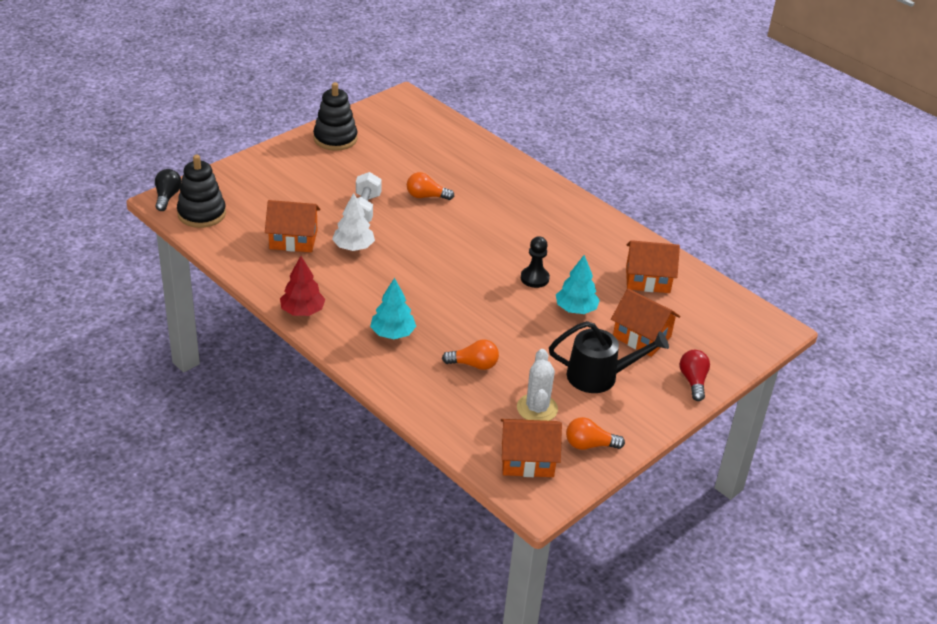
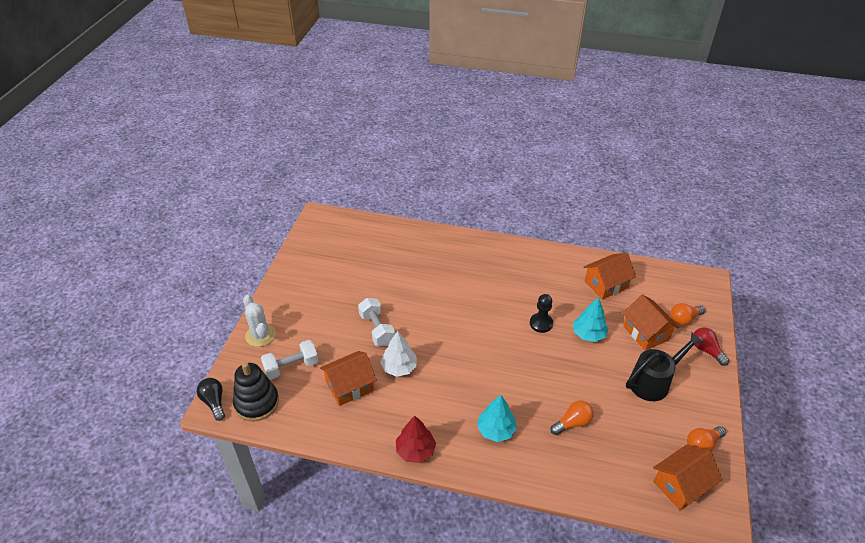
camera: 30 degrees left, 5 degrees up
(257, 202) = (291, 367): none -> white dumbbell
(335, 139) = (300, 277): black stacking toy -> none
(426, 196) = (409, 293): orange light bulb -> orange light bulb (684, 319)
(537, 408) = (644, 435): white cactus -> white cactus (260, 335)
(642, 337) = (646, 333): orange house -> orange house turned 60 degrees clockwise

